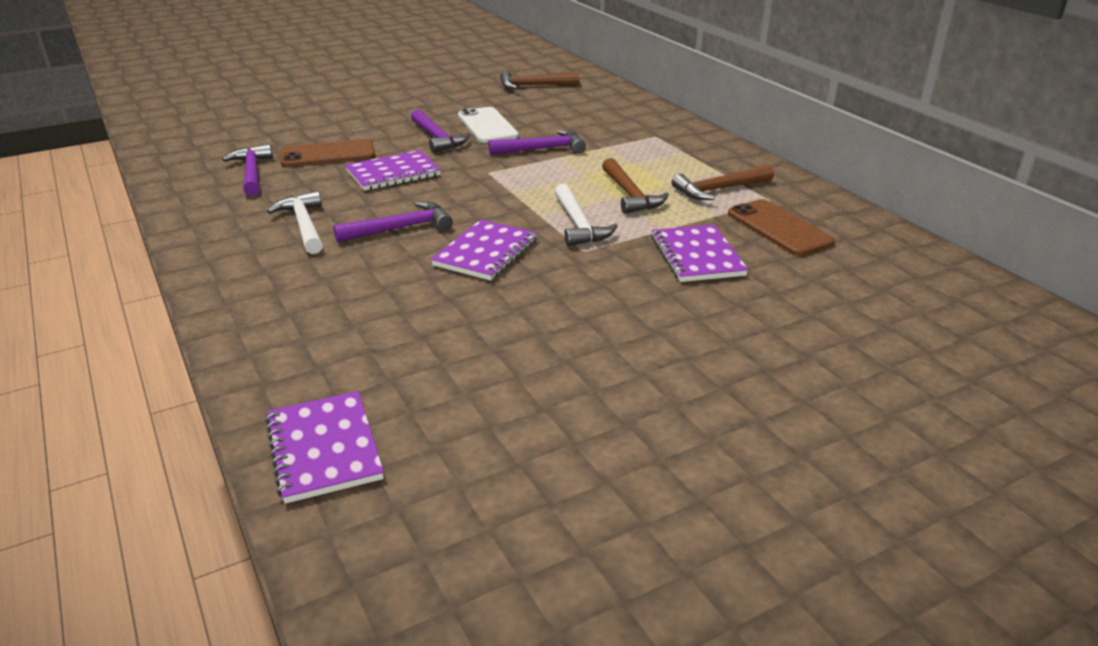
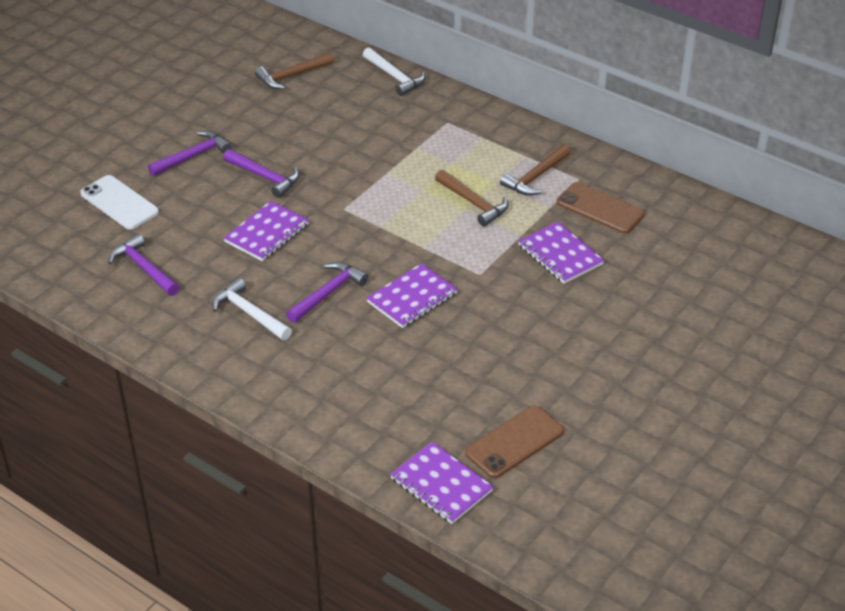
camera: 25 degrees left, 10 degrees up
(328, 154) = (188, 226): brown phone -> brown phone (514, 442)
(486, 253) = (412, 298): purple notebook -> purple notebook turned 45 degrees clockwise
(487, 126) = (295, 148): white phone -> white phone (119, 203)
(542, 149) = (366, 166): purple hammer -> purple hammer (192, 156)
(578, 224) = (457, 248): white hammer -> white hammer (394, 77)

